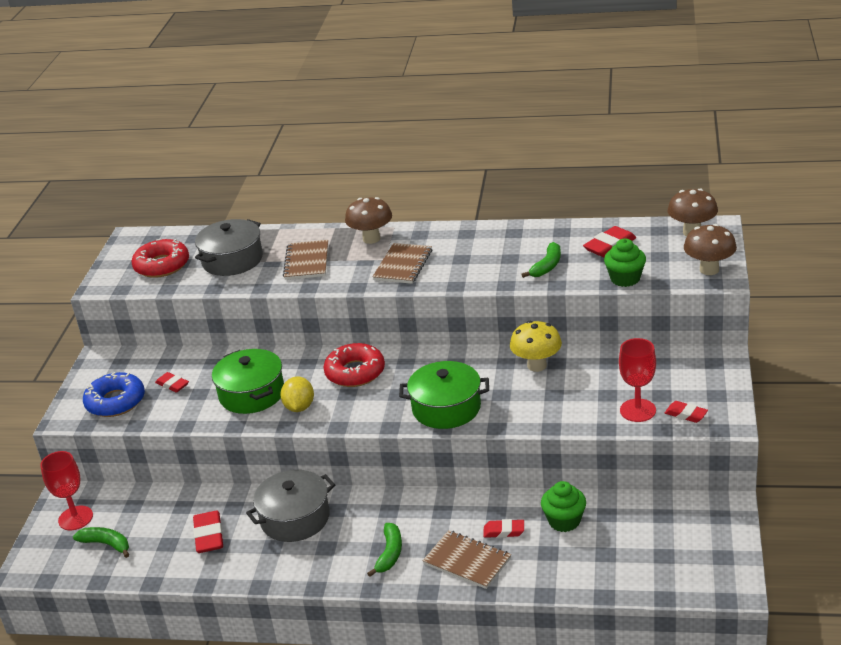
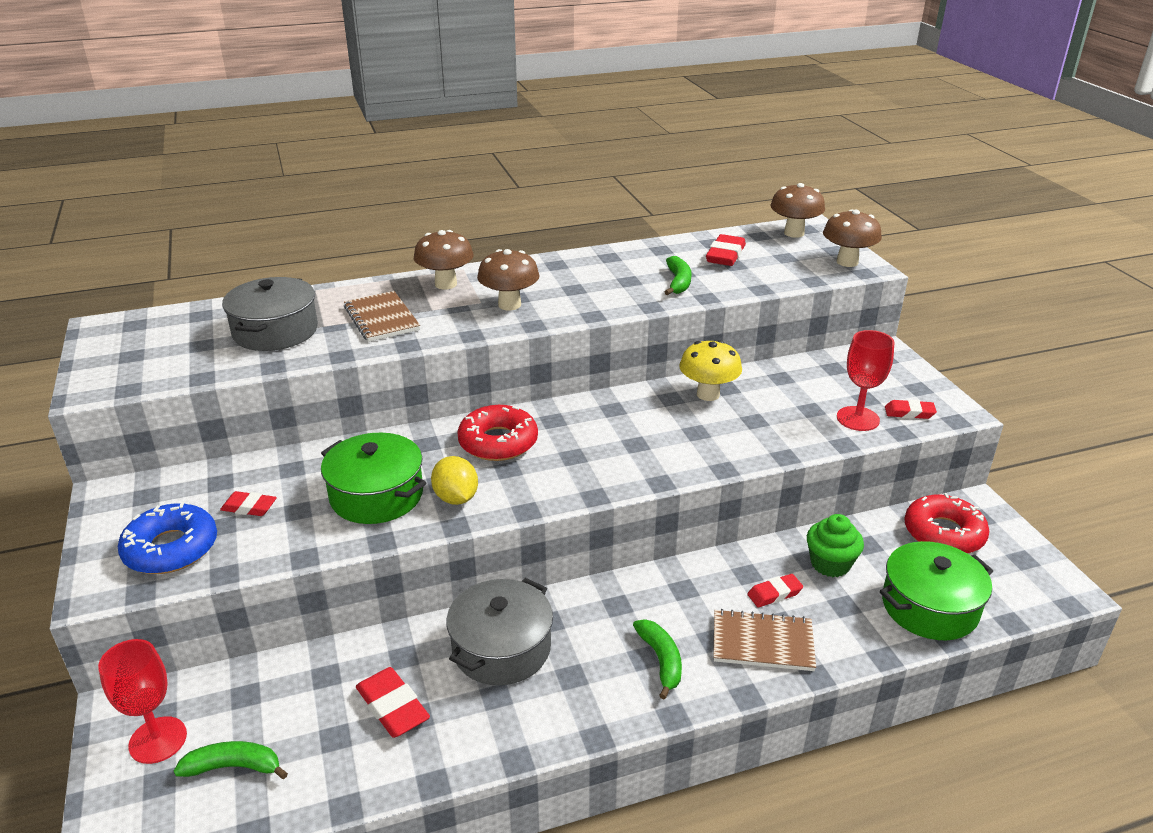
camera: 30 degrees left, 0 degrees up
(162, 265) = (173, 352): red donut -> red donut (943, 533)
(403, 265) = (509, 305): brown notebook -> brown mushroom
(446, 408) = (645, 460): green pot -> green pot (929, 607)
(625, 279) = (773, 282): green cupcake -> none

